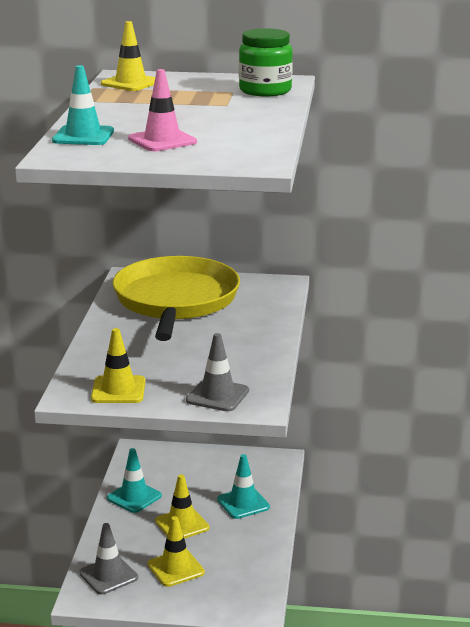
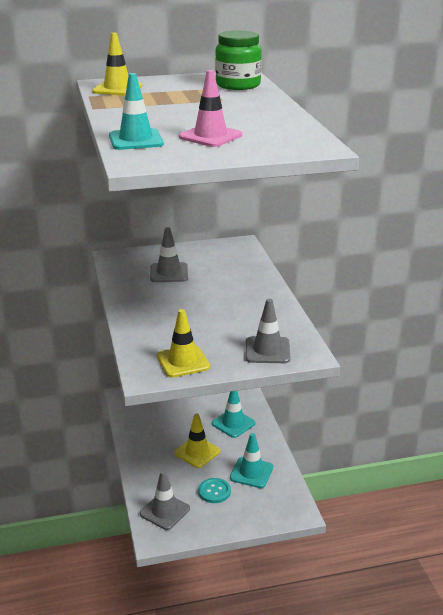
camera: 20 degrees left, 5 degrees up
(134, 497) = (146, 437): turquoise traffic cone -> turquoise traffic cone (251, 472)
(175, 568) = (214, 491): yellow traffic cone -> turquoise button
(176, 301) = (169, 273): yellow pan -> grey traffic cone

